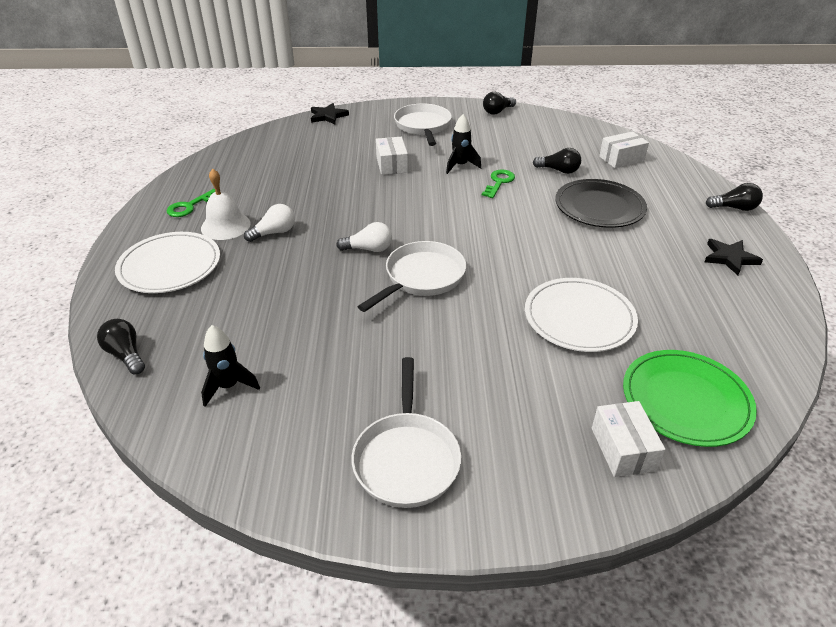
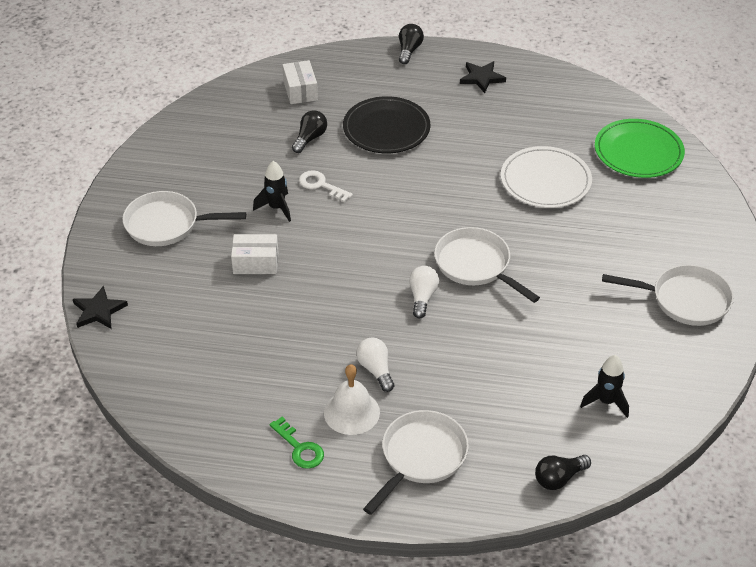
camera: 80 degrees left, 5 degrees up
(170, 266) = (421, 457): white plate -> white pan
(497, 111) = (152, 155): black light bulb -> none
(499, 182) = (321, 185): green key -> white key
(622, 449) = (680, 193): white box -> none

